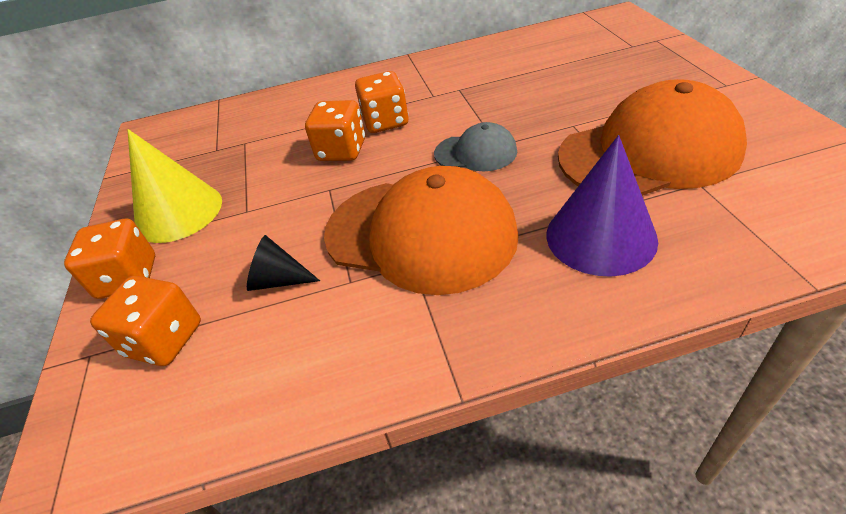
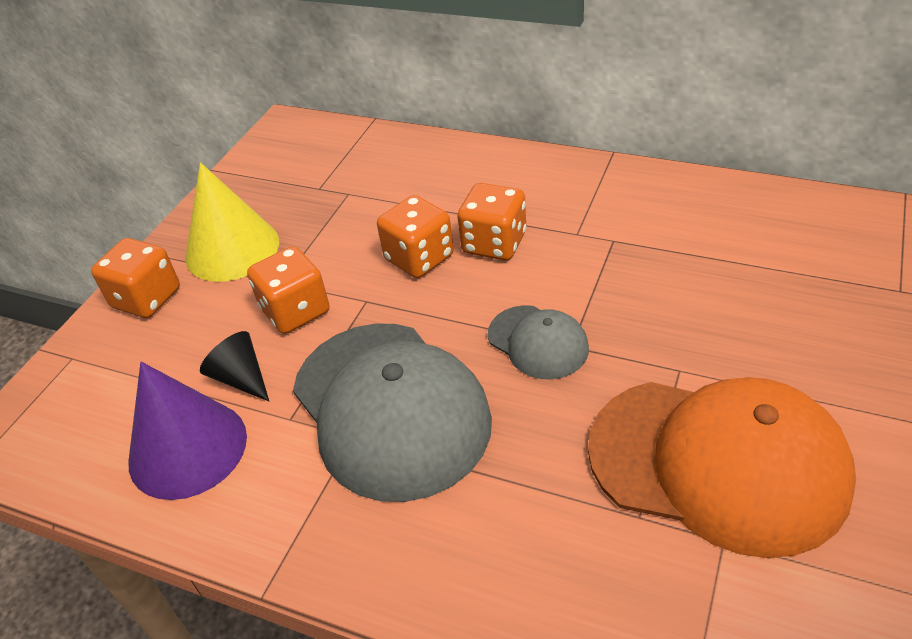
camera: 35 degrees right, 0 degrees up
(164, 340) = (124, 379): orange dice -> orange dice (295, 311)
(420, 234) = (390, 408): orange cap -> grey cap
(600, 236) = (543, 529): purple cone -> purple cone (188, 448)

